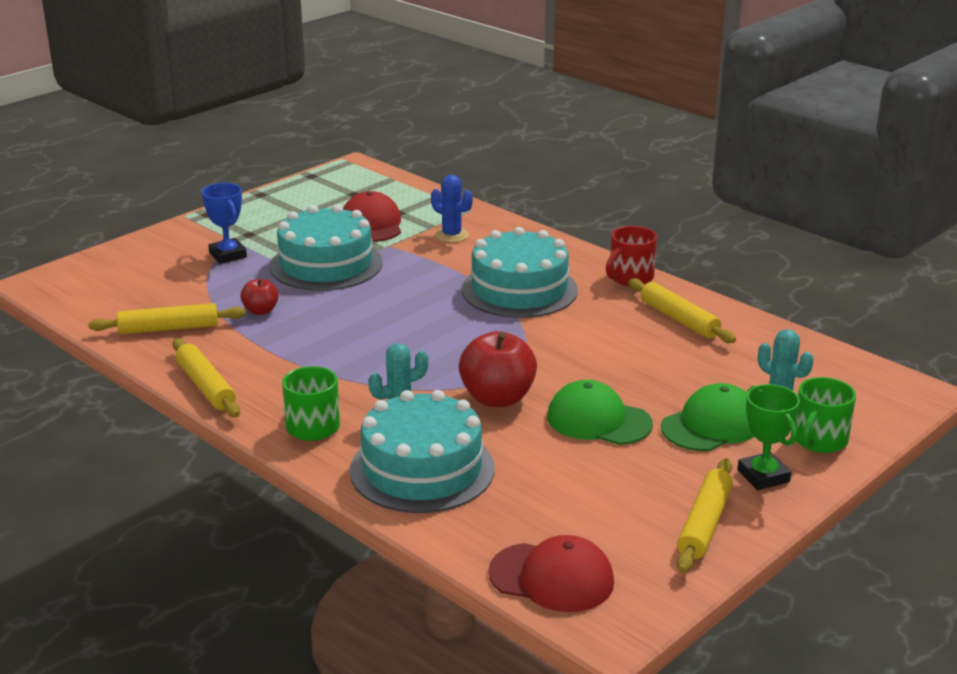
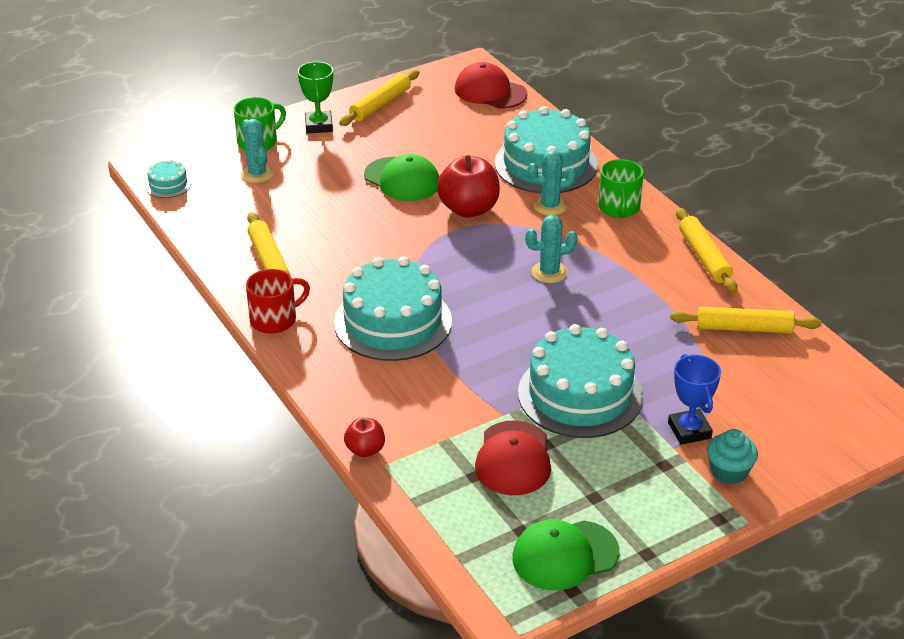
camera: 165 degrees left, 10 degrees up
(196, 237) = (729, 472): none -> turquoise cupcake
(260, 311) = (655, 336): red apple -> red apple (365, 450)
(380, 348) = (549, 272): none -> turquoise cactus
(451, 235) = (426, 420): blue cactus -> none
(711, 425) = (323, 163): green cap -> green cap (565, 555)
(867, 374) = (168, 184): none -> turquoise cake

